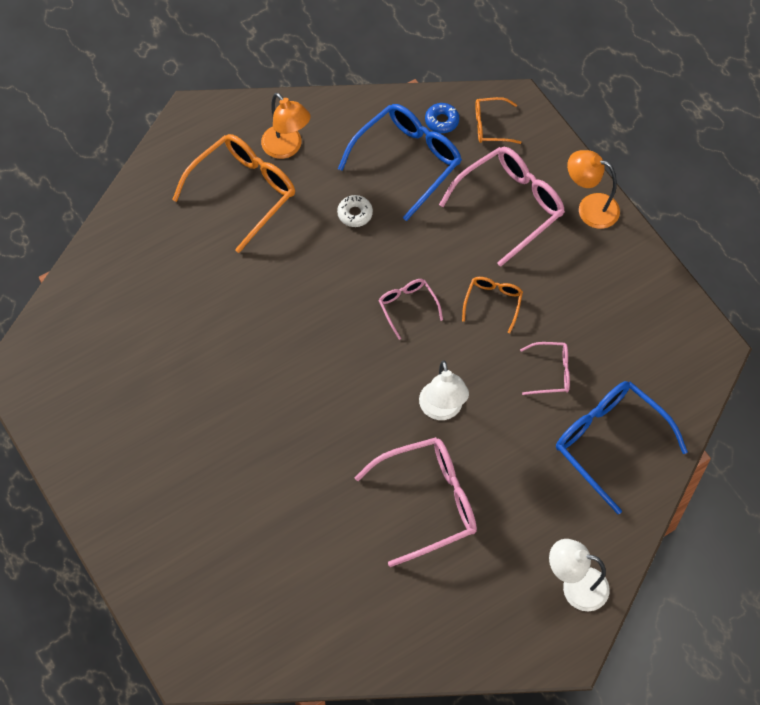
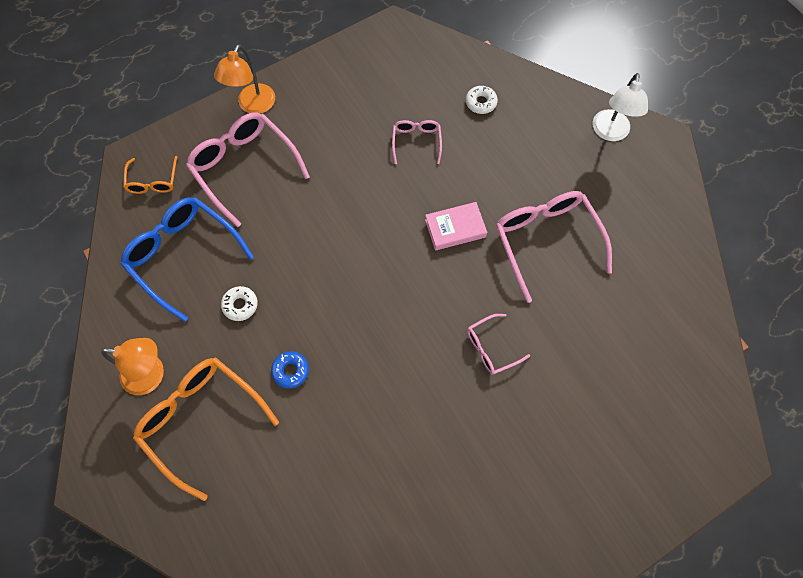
camera: 90 degrees left, 5 degrees up
(287, 148) = (152, 375): orange lamp -> orange lamp turned 45 degrees clockwise
(407, 307) = (348, 257): pink glasses -> pink glasses (491, 348)
(441, 121) = (140, 224): blue donut -> blue donut (290, 371)
(442, 410) = (455, 228): white lamp -> pink book
(493, 302) = (346, 184): orange glasses -> none
(609, 442) = (481, 103): blue glasses -> white donut

